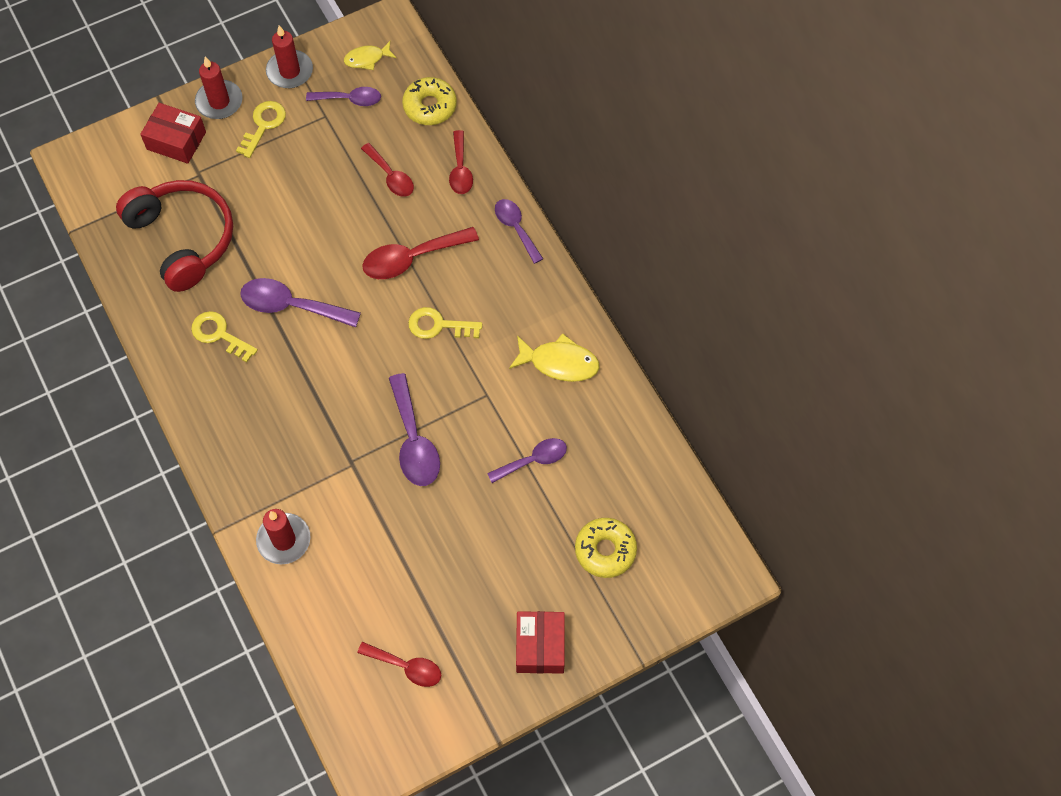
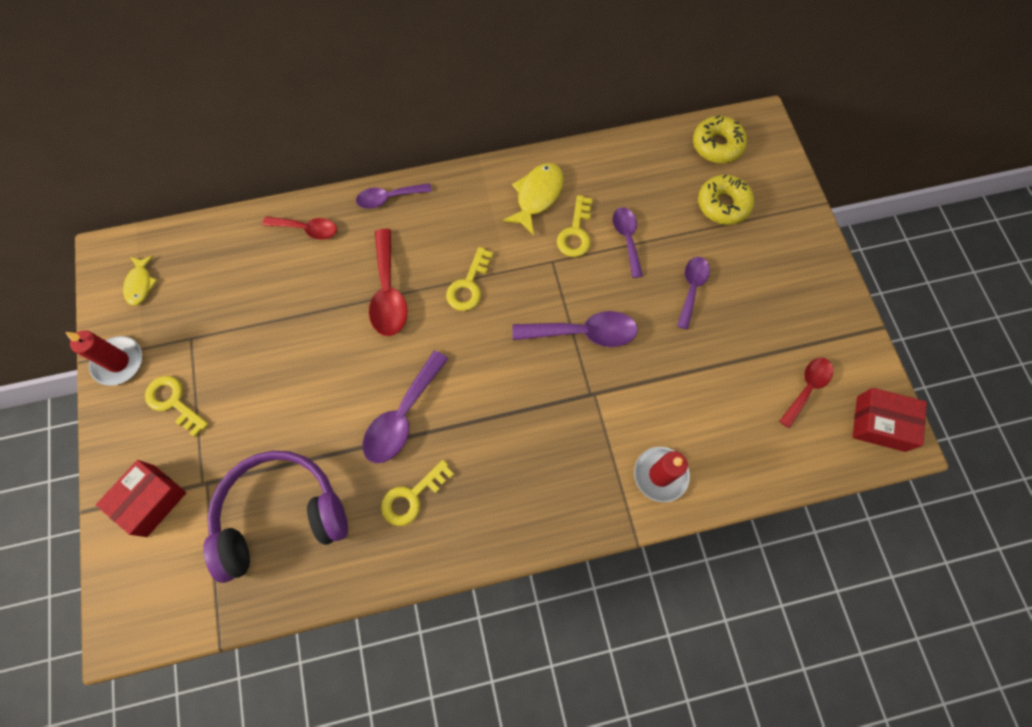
camera: 75 degrees left, 5 degrees up
(182, 239) = (281, 516): red headphones -> purple headphones
(219, 102) = (121, 443): red candle -> none
(350, 99) = (181, 310): purple spoon -> purple spoon (691, 288)
(391, 176) = (289, 291): red spoon -> none
(430, 106) = (224, 240): yellow donut -> yellow donut (717, 145)
(526, 409) = (575, 232): none -> yellow key
(540, 646) = (802, 274): red box -> red box (880, 423)

